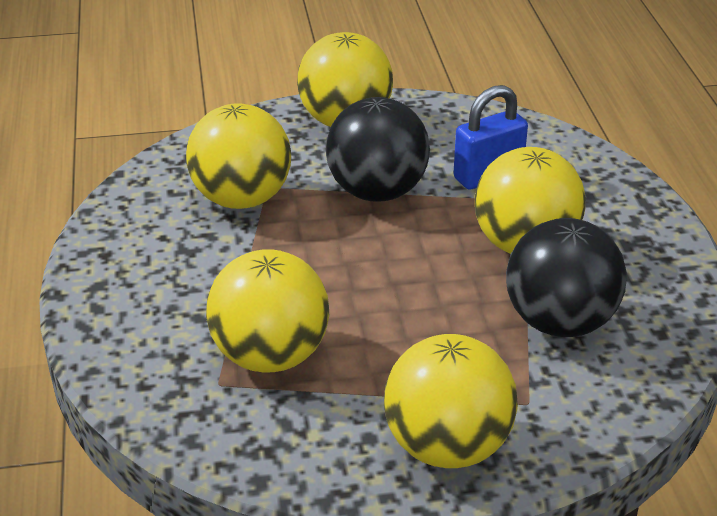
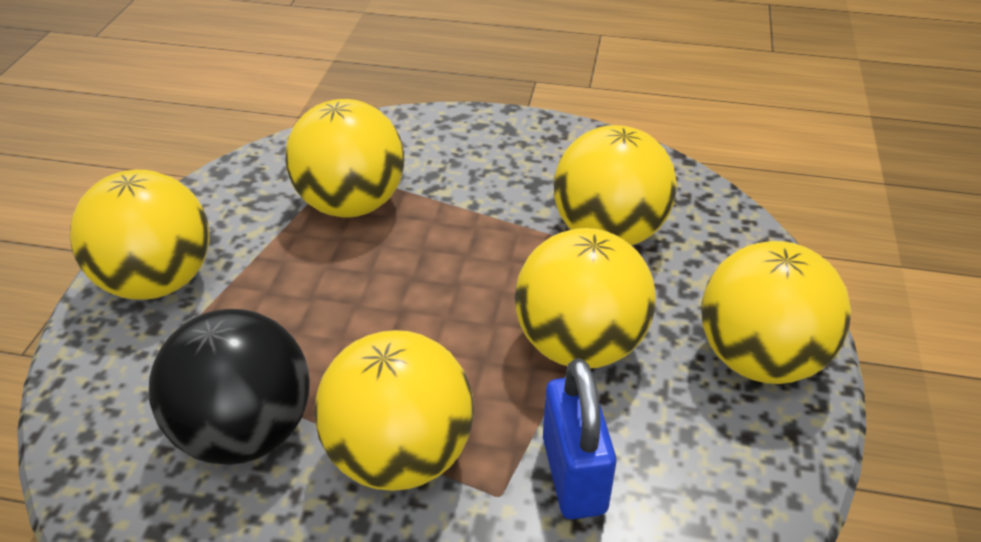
camera: 110 degrees right, 5 degrees up
(377, 192) = (579, 345): black ball -> yellow ball

